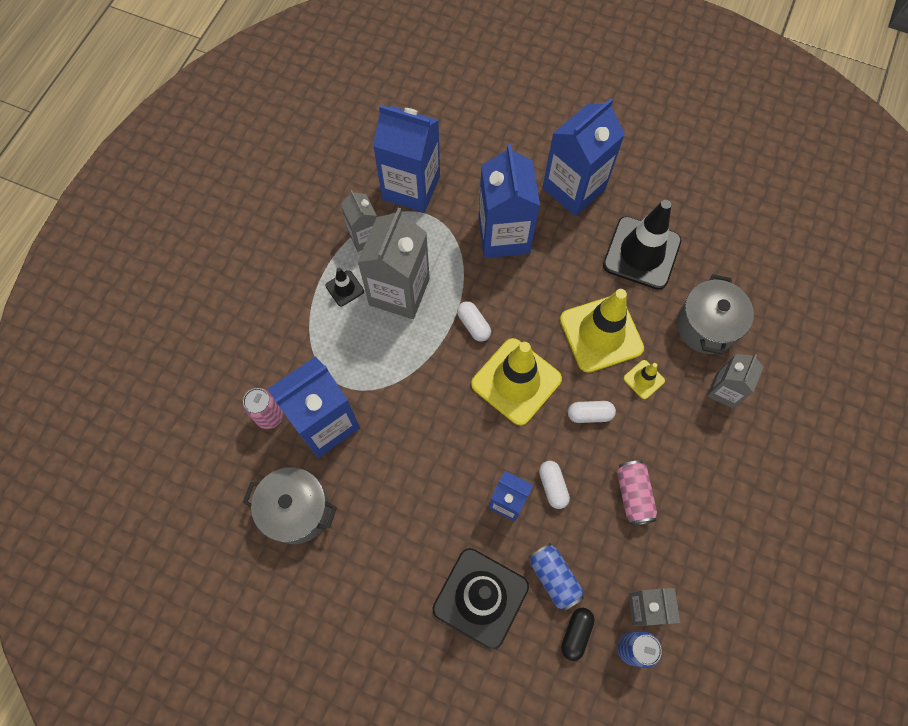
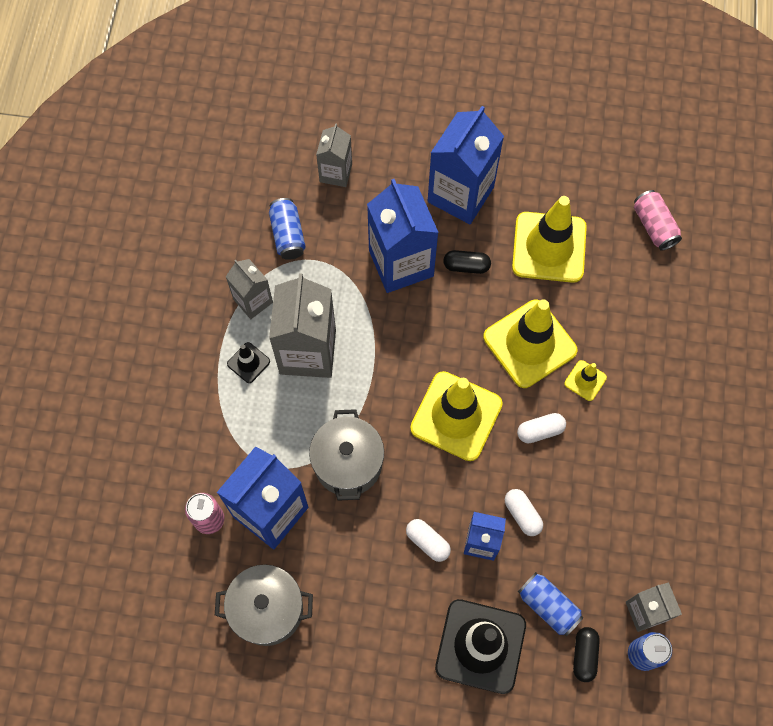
camera: 15 degrees left, 0 degrees up
(411, 188) = (288, 235): blue carton -> blue can
(473, 325) = (396, 367): white capsule -> white capsule (427, 542)
(562, 251) = (466, 266): none -> black capsule
(633, 495) = (605, 502): pink can -> pink can (654, 226)
(641, 253) = (549, 247): black traffic cone -> yellow traffic cone
(706, 326) = (634, 308): grey pot -> grey pot (348, 463)
(724, 390) = (668, 371): grey carton -> grey carton (336, 173)

